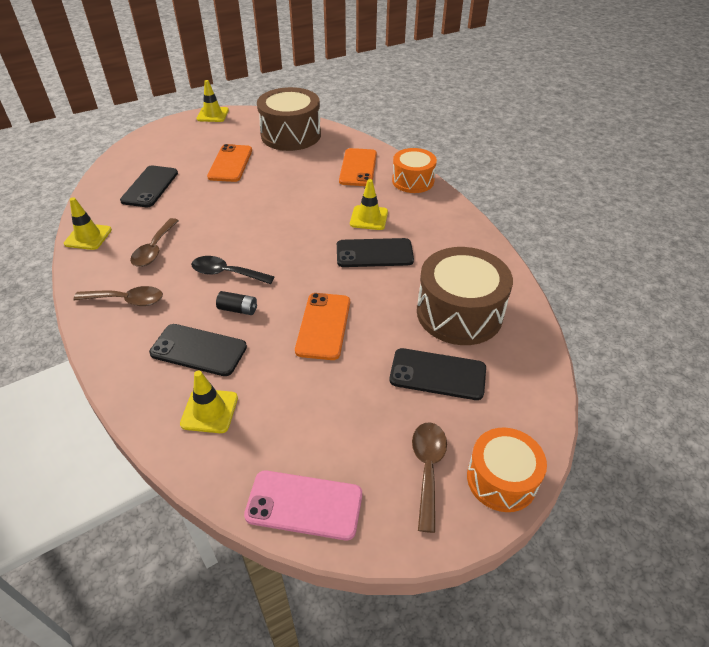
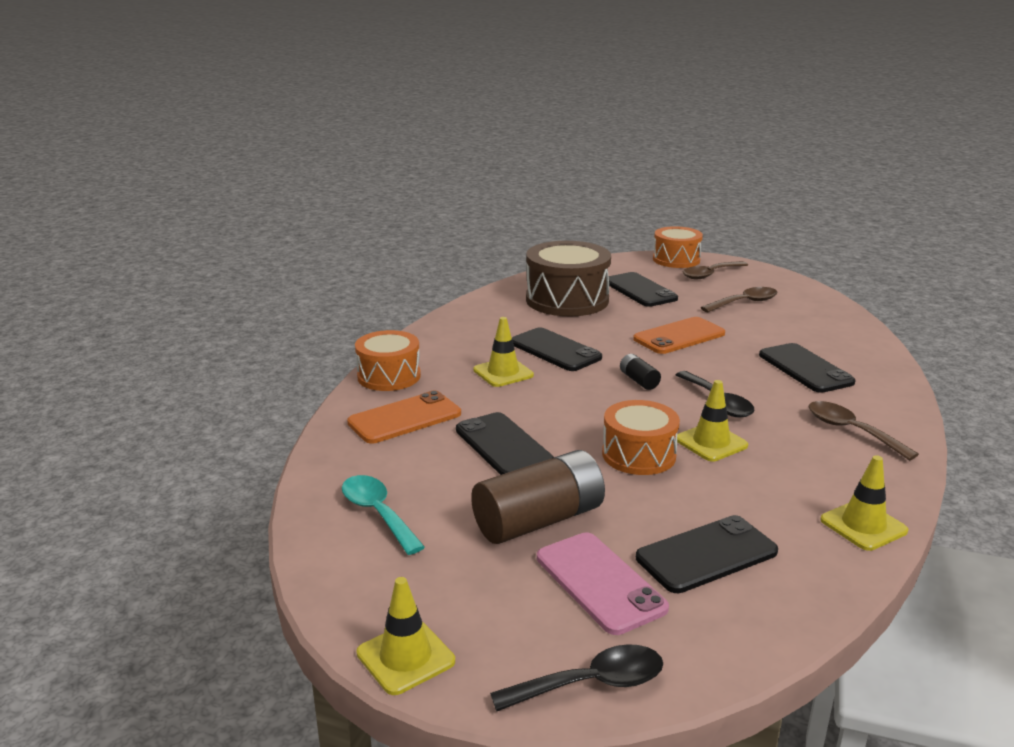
camera: 130 degrees left, 20 degrees down
(151, 135) = (591, 684): none -> black spoon
(154, 249) = (778, 462): brown spoon -> brown spoon (745, 303)
(209, 411) = (827, 340): yellow traffic cone -> yellow traffic cone (711, 442)
(228, 212) = (639, 455): none -> orange drum
(230, 163) = (539, 520): orange phone -> brown battery
(238, 309) = (739, 375): black battery -> black battery (639, 380)
(291, 135) = (377, 513): brown drum -> turquoise spoon
(294, 181) = (503, 446): none -> black phone
(304, 505) = (801, 292): pink phone -> pink phone (600, 582)

